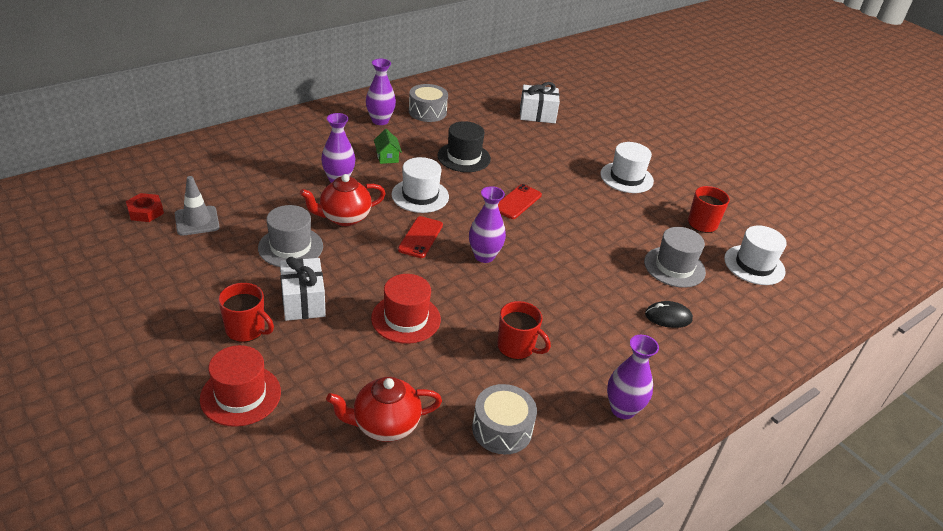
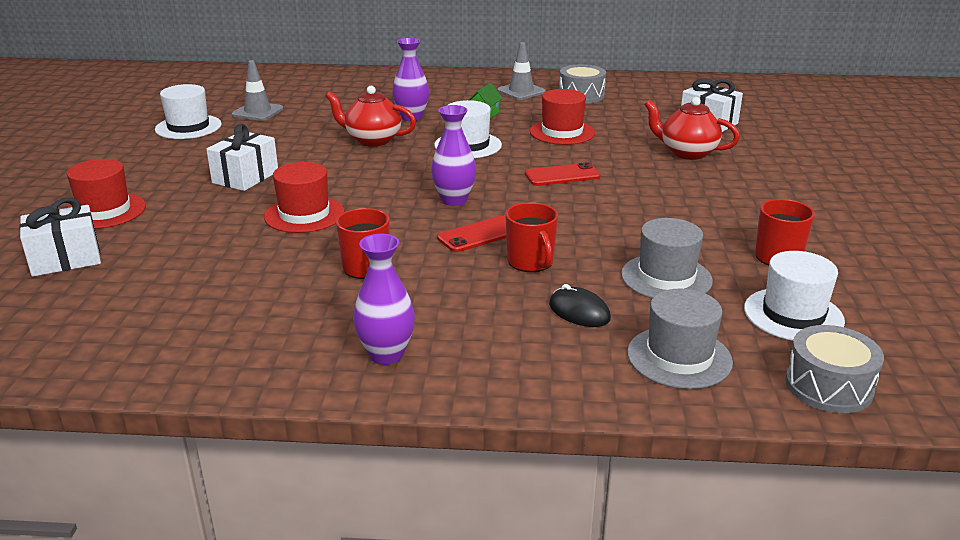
camera: 45 degrees right, 10 degrees down
(145, 211) = (233, 98): red nut -> none
(246, 330) = (176, 178): red mug -> red mug (531, 262)
(290, 247) = (296, 145): grey hat -> grey hat (679, 357)
(292, 460) = (66, 259): none -> white gift
(380, 121) = (521, 91): purple vase -> grey traffic cone
(385, 425) = (163, 269): red teapot -> red teapot (687, 153)
(420, 237) = (416, 170): red phone -> red phone (479, 235)
(464, 157) = (562, 132): black hat -> red hat
(502, 429) = (246, 314): grey drum -> grey drum (828, 386)
(626, 177) = (737, 193): white hat -> white hat (188, 127)

